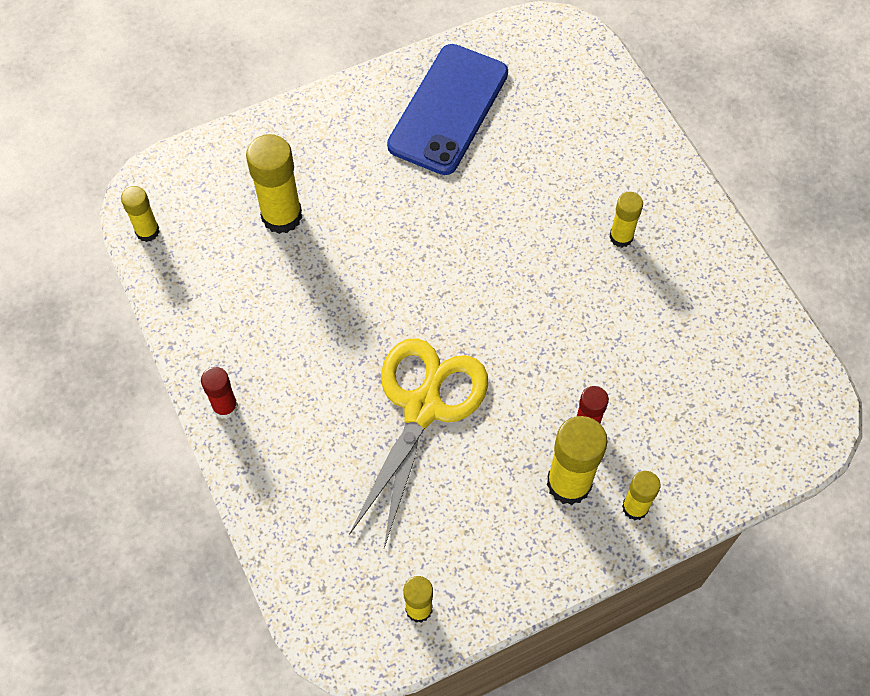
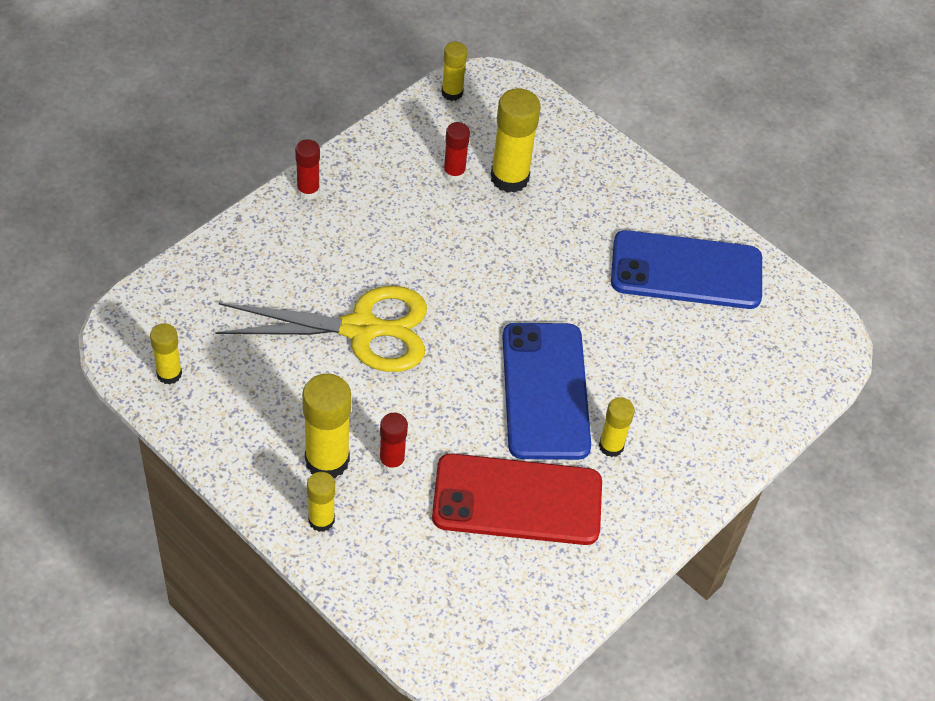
camera: 65 degrees right, 10 degrees down
(256, 263) = (454, 173): none -> red glue stick
(546, 270) = (545, 391): none -> blue phone
(657, 332) = (517, 500): none -> red phone

